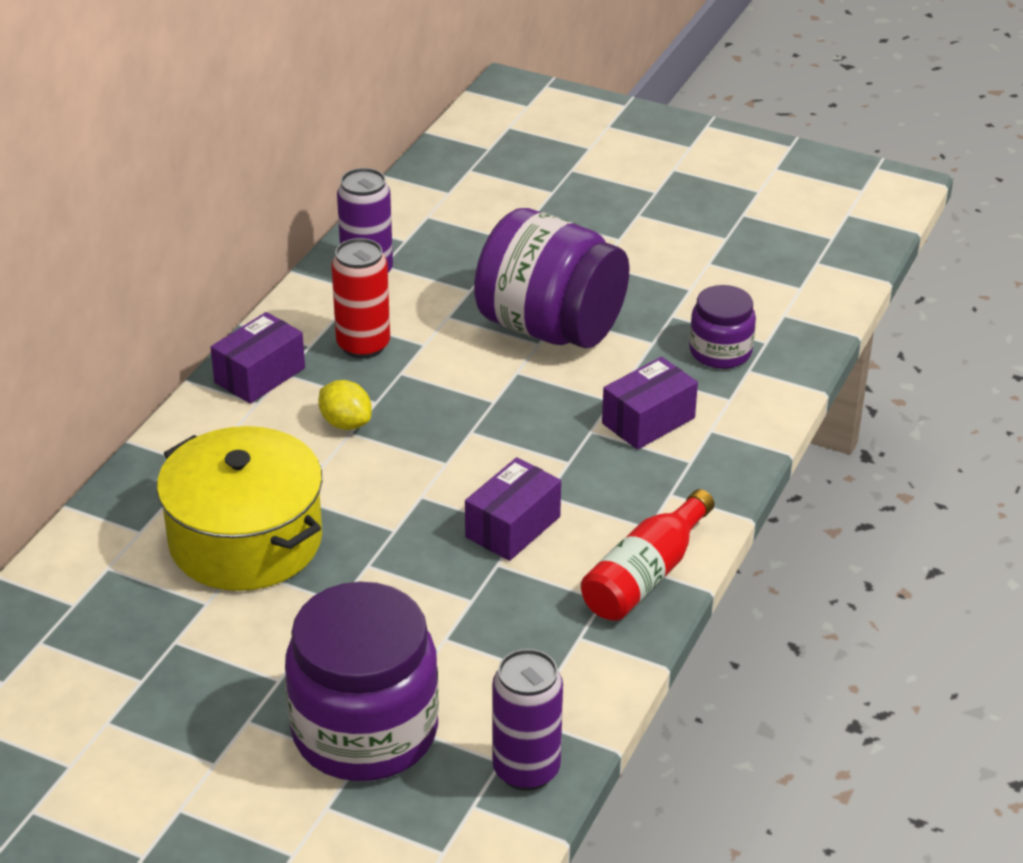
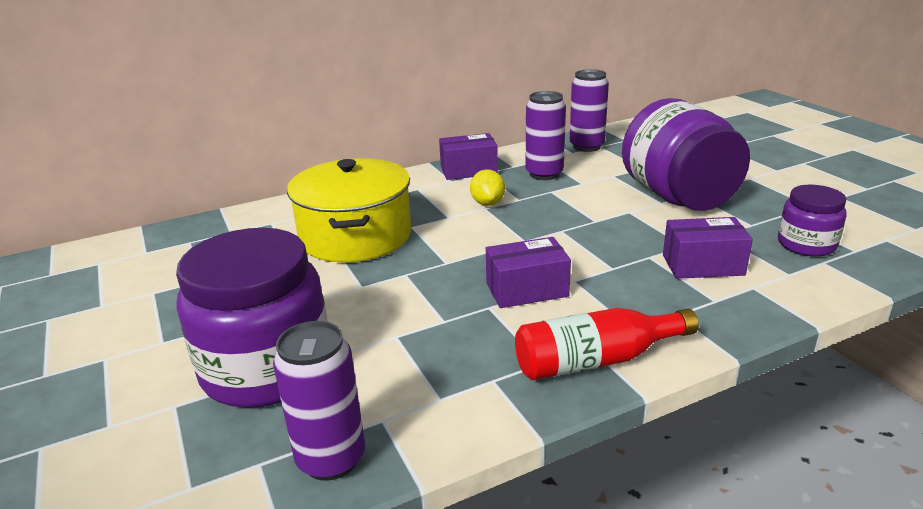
camera: 40 degrees right, 10 degrees down
(363, 345) = (544, 174): red can -> purple can

